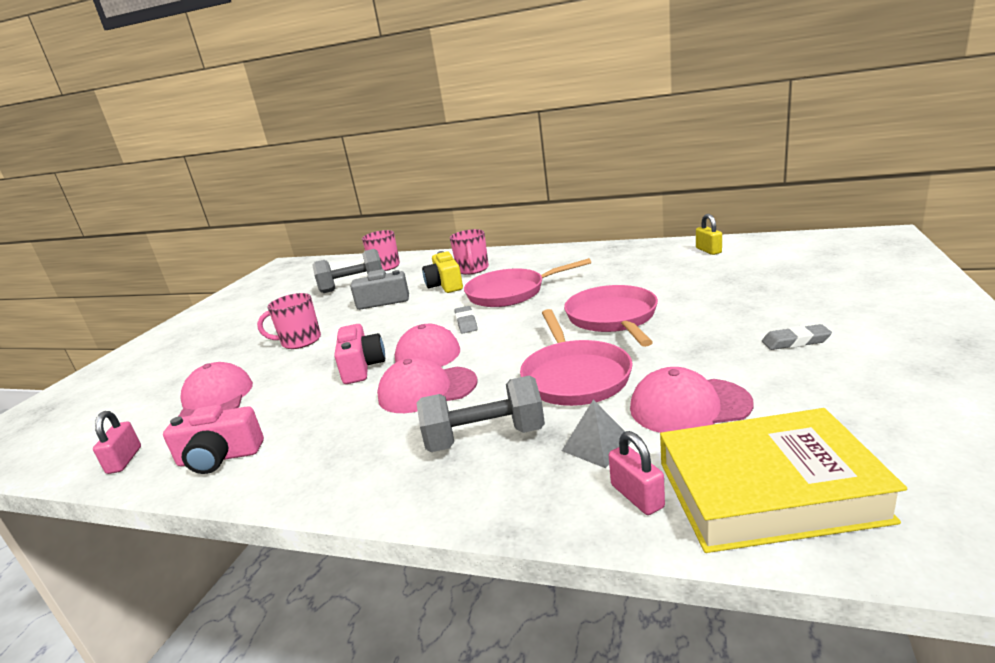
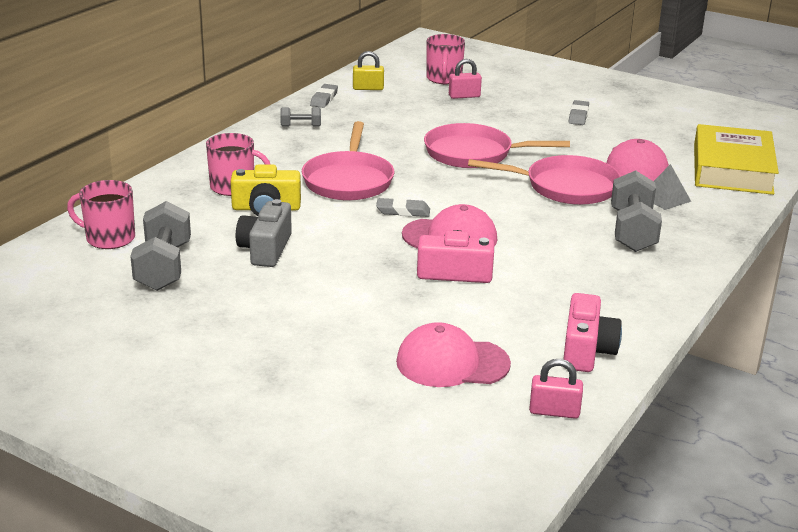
camera: 80 degrees left, 5 degrees up
(300, 341) = (333, 309): pink mug -> pink mug (444, 79)
(427, 390) = (536, 245): pink cap -> none
(596, 255) = (301, 126): none -> grey dumbbell
(637, 496) = (722, 199): pink padlock -> pink padlock (464, 96)
(661, 247) = (324, 99): none -> grey eraser

